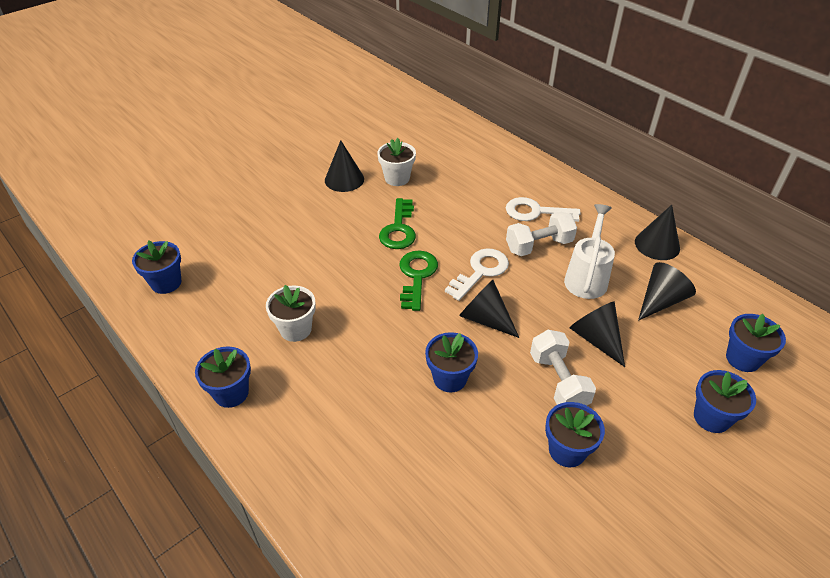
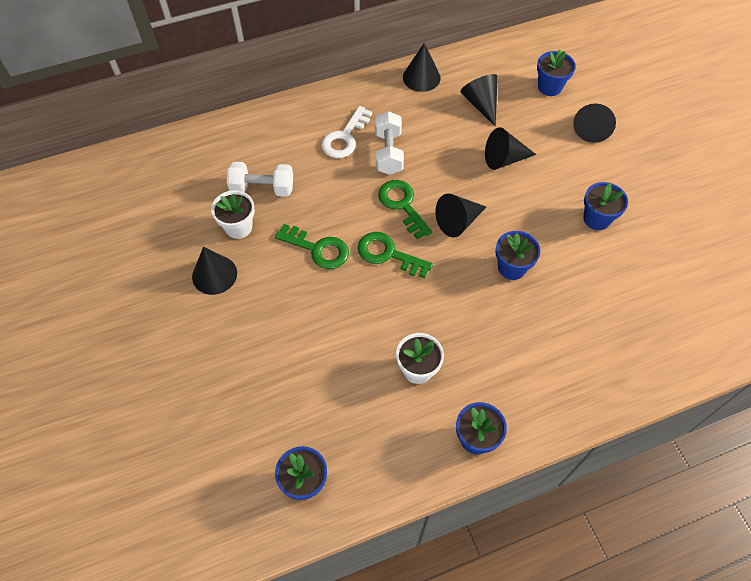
camera: 70 degrees left, 15 degrees up
(480, 271) = (402, 205): white key -> green key
(558, 381) = (536, 199): white dumbbell -> white dumbbell (262, 188)
(586, 278) = (439, 137): white watering can -> none
(711, 417) = (592, 128): blue flower pot -> black cone

